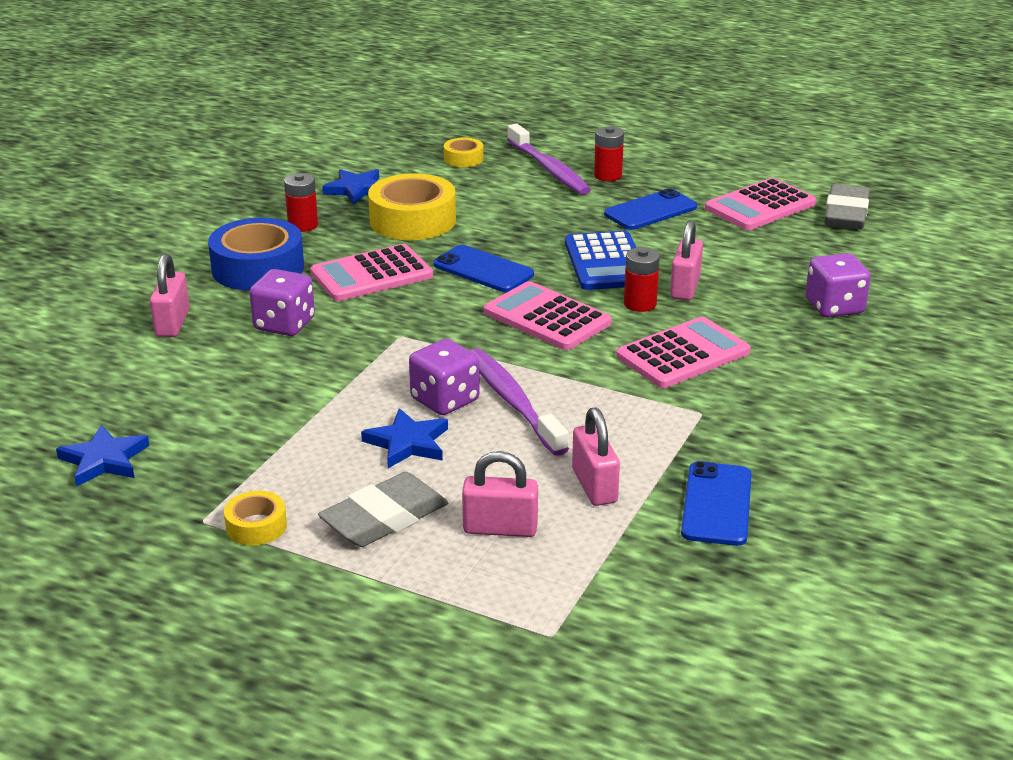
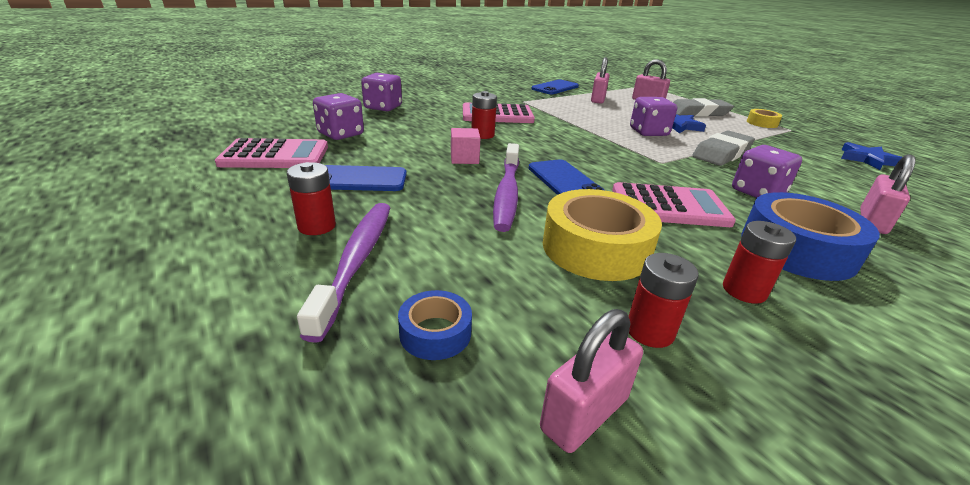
camera: 150 degrees left, 0 degrees up
(356, 189) = (649, 331): blue star -> red battery
(463, 159) = (435, 333): yellow tape -> blue tape
(513, 402) = (610, 123): purple toothbrush -> purple toothbrush (507, 193)
(547, 318) = (551, 145): pink calculator -> none
(606, 262) = (464, 158): blue calculator -> pink cube
(685, 287) = (440, 134): pink padlock -> pink padlock (584, 414)
(771, 247) = (341, 134): none -> purple dice
(846, 213) = (241, 134): grey eraser -> grey eraser (722, 153)

